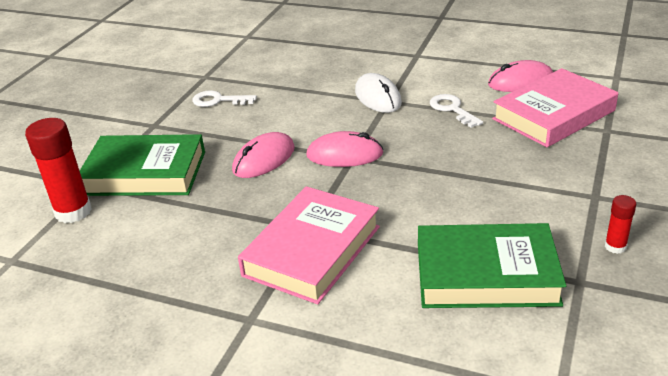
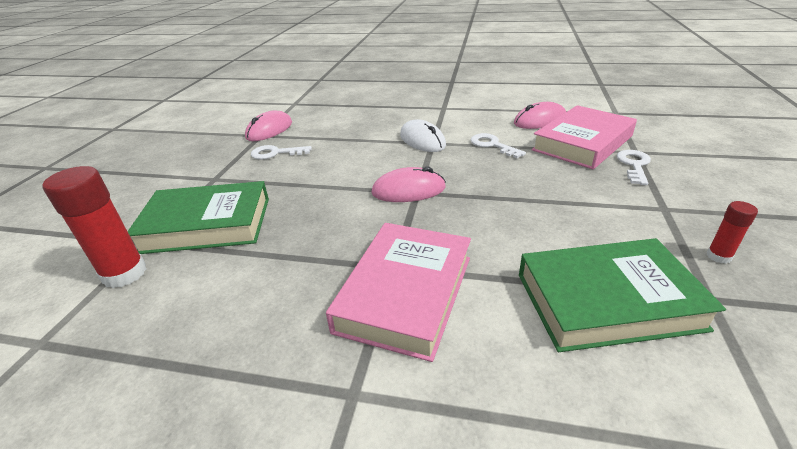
camera: 10 degrees left, 0 degrees up
(264, 159) = (330, 201): pink mouse -> pink mouse (269, 130)
(594, 146) = (634, 165): none -> white key

